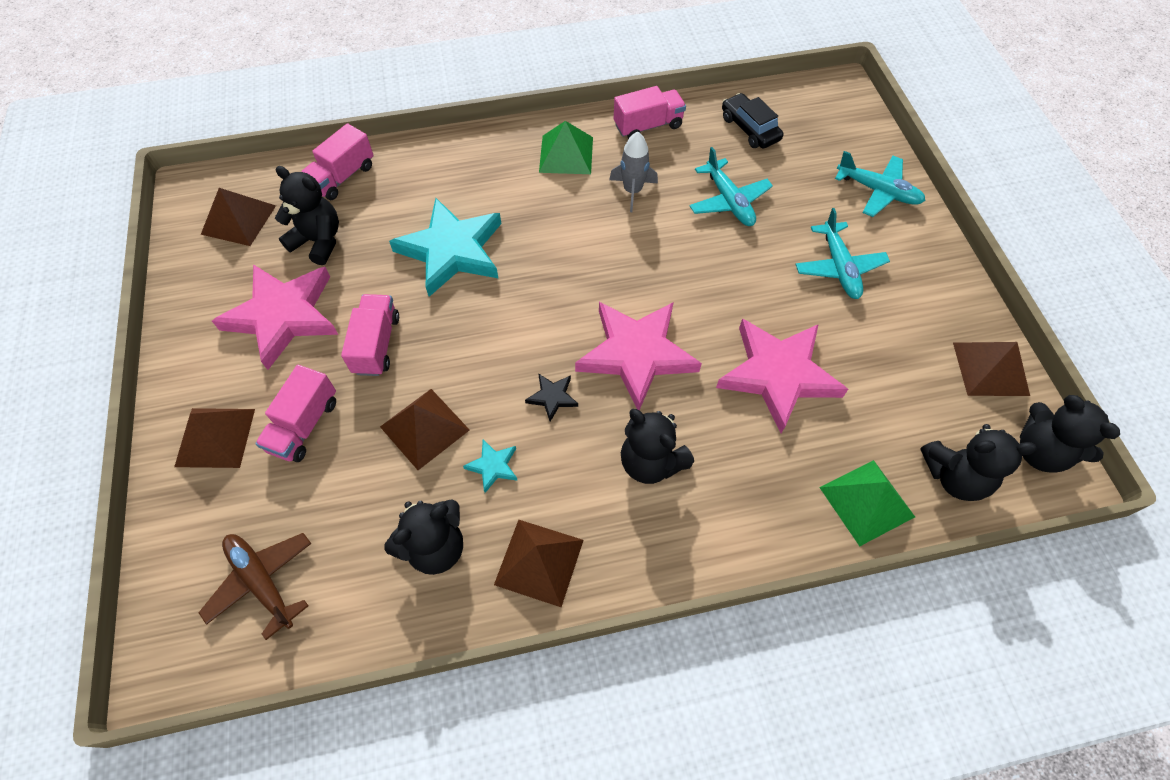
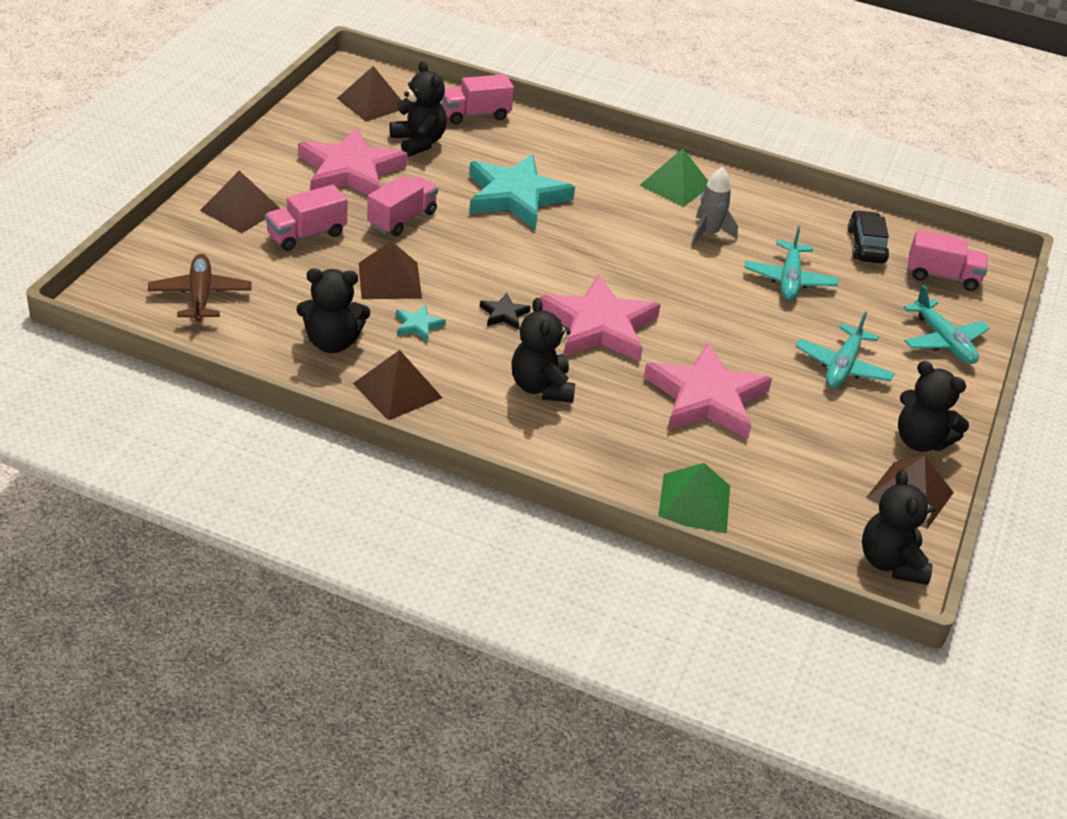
camera: 30 degrees right, 20 degrees down
(648, 126) = (770, 201): pink truck -> pink truck (942, 276)
(954, 476) = (791, 532): black teddy bear -> black teddy bear (920, 441)

